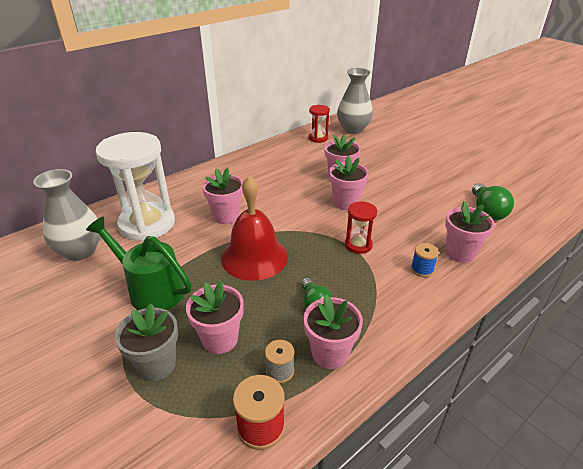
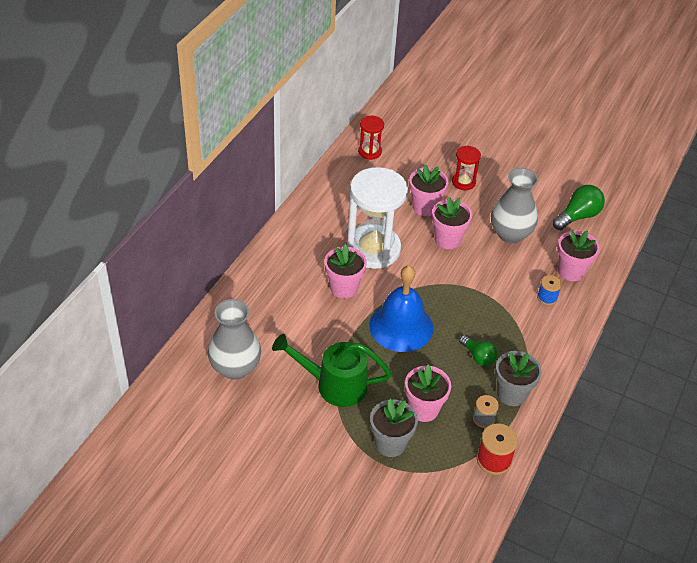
camera: 25 degrees left, 10 degrees up
(147, 224) = (273, 319): white hourglass -> white hourglass (373, 249)
(254, 257) = (401, 326): red bell -> blue bell
(330, 353) = (511, 394): pink flower pot -> grey flower pot
(353, 129) = (400, 127): grey vase -> grey vase (510, 234)
(358, 245) = (483, 287): red hourglass -> red hourglass (463, 182)
(487, 211) = (578, 216): green light bulb -> green light bulb turned 105 degrees counterclockwise

